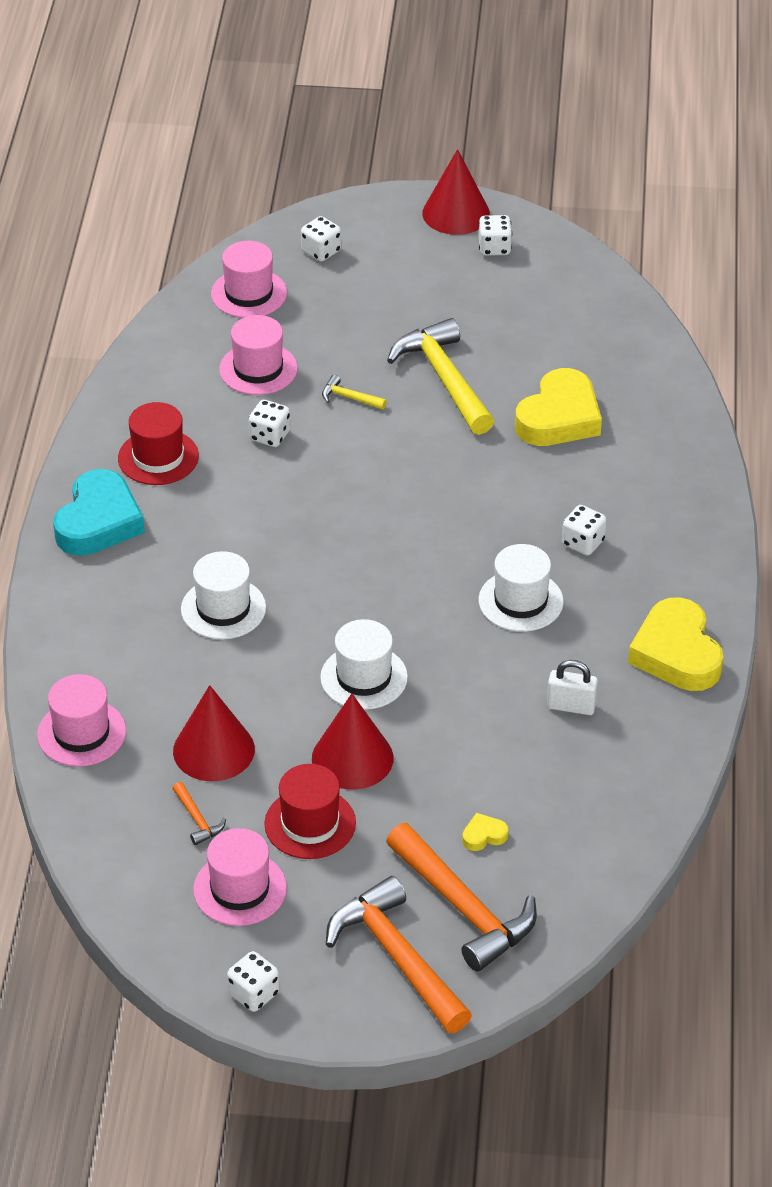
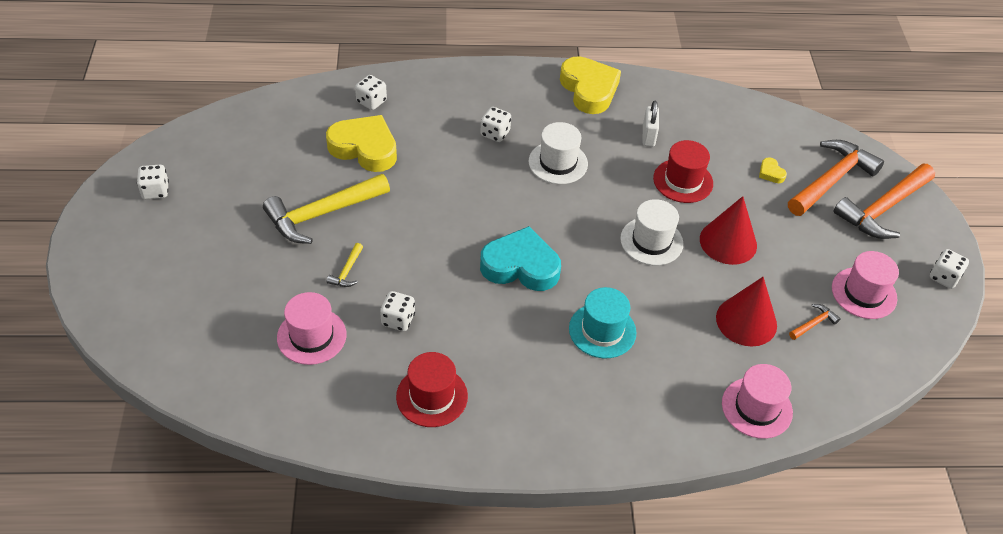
camera: 100 degrees left, 5 degrees up
(98, 522) = (518, 430): turquoise heart -> turquoise heart (520, 266)
(223, 608) = (602, 330): white hat -> turquoise hat
(249, 293) = (205, 353): pink hat -> none
(310, 823) = (793, 260): red hat -> red hat (683, 181)
(321, 251) = (148, 305): white dice -> white dice (371, 101)
(456, 213) = (104, 217): red cone -> none
(676, 653) = (589, 89): yellow heart -> yellow heart turned 90 degrees counterclockwise

